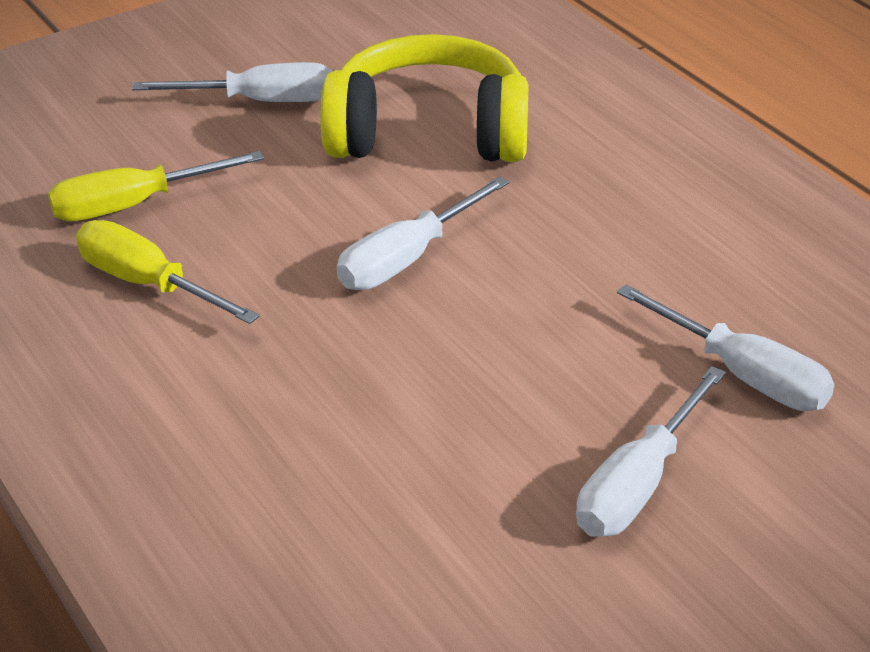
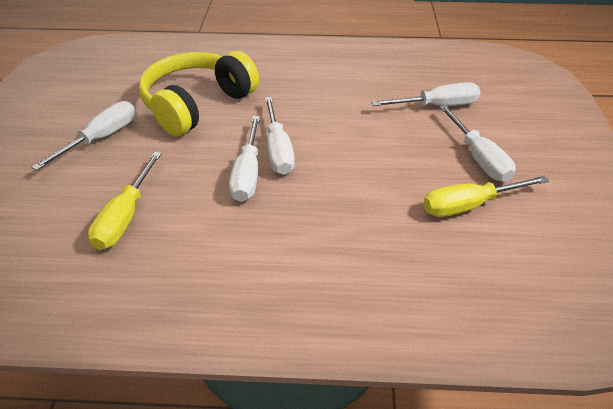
camera: 55 degrees left, 5 degrees up
(148, 284) = (198, 240): yellow screwdriver -> yellow screwdriver (469, 205)
(321, 258) = (247, 174): none -> white screwdriver

